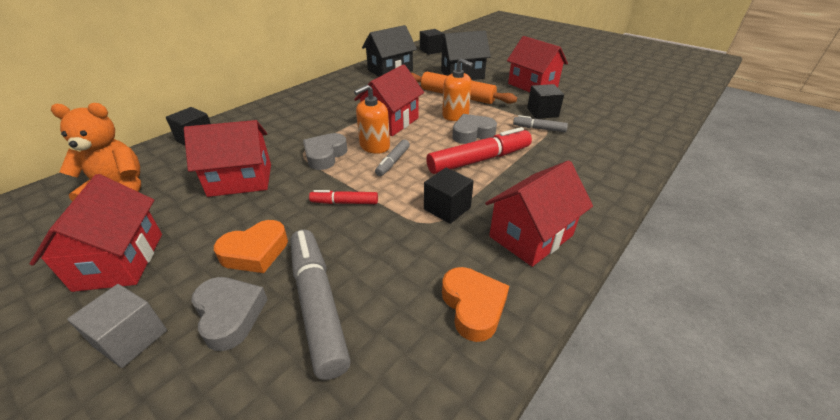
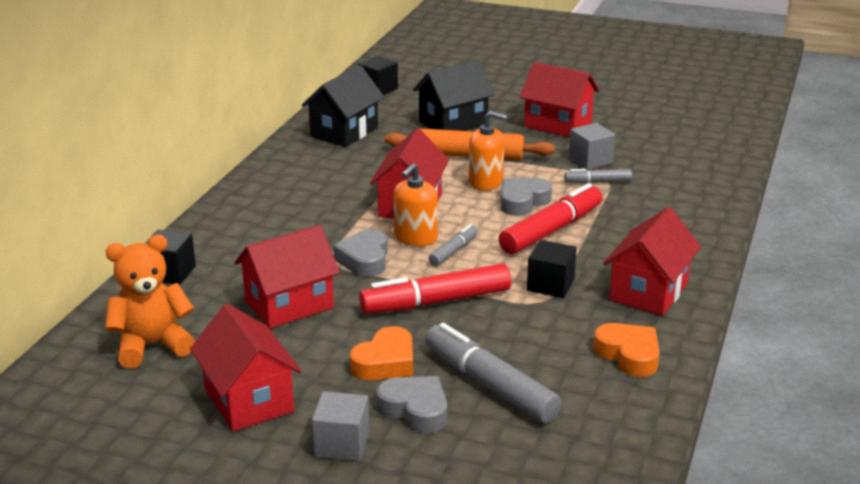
camera: 20 degrees left, 10 degrees down
(344, 202) = (436, 302): red marker -> red marker, size x1.93
(393, 162) = (453, 251): grey marker -> grey marker turned 150 degrees counterclockwise
(542, 112) = (590, 160): black cube -> grey cube

